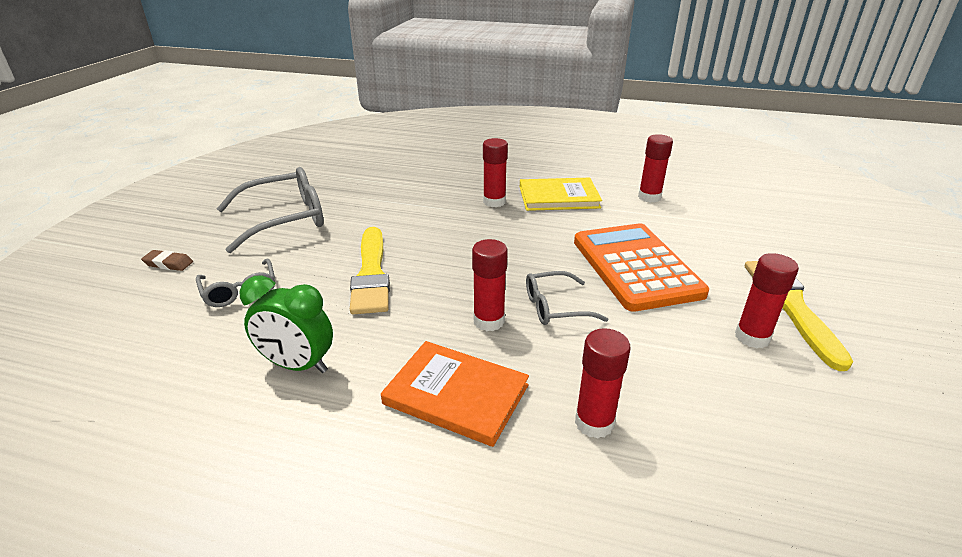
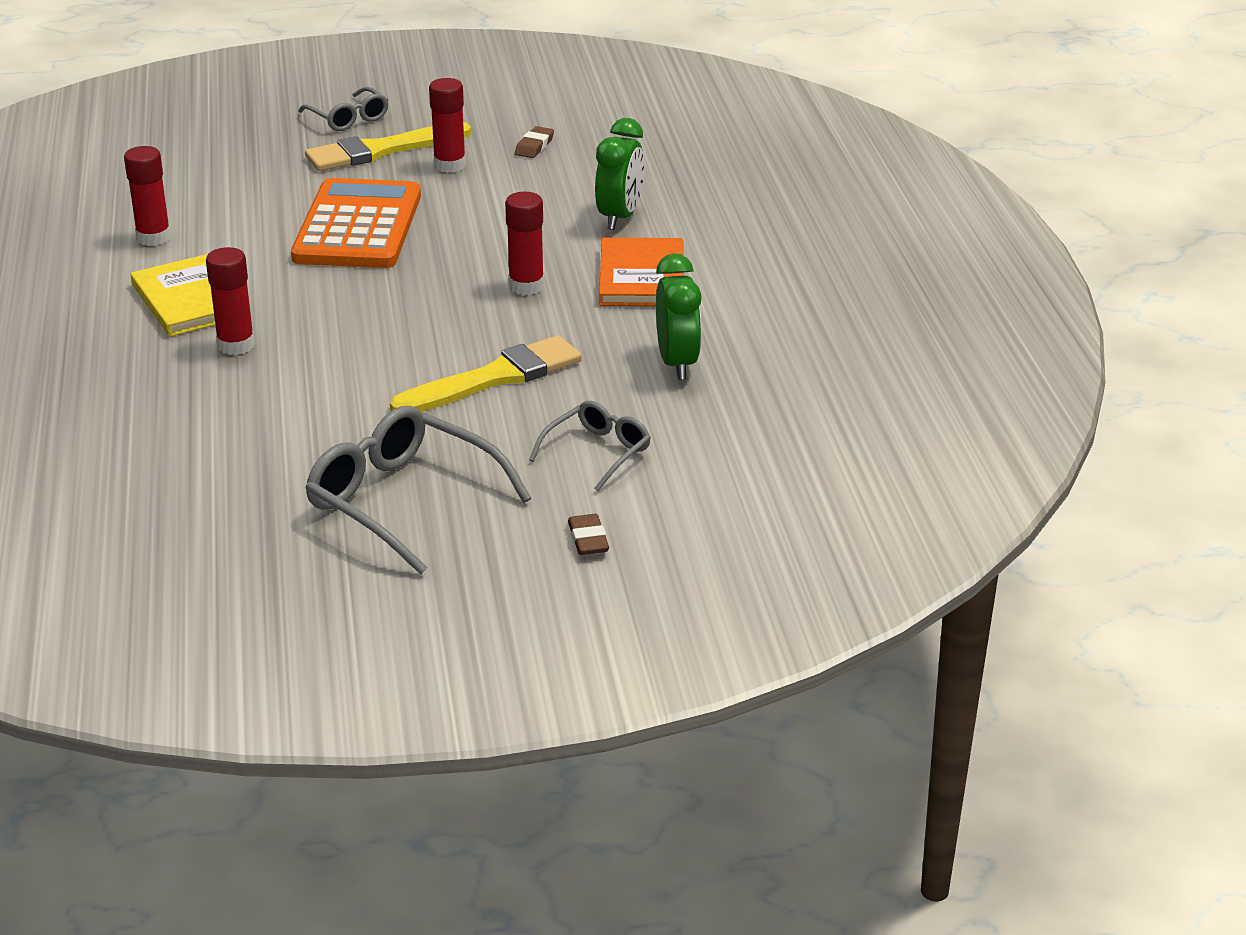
camera: 115 degrees left, 0 degrees up
(555, 307) = (474, 257): grey glasses -> grey glasses (348, 118)
(594, 423) = (620, 217): red glue stick -> green clock
(636, 267) = (358, 227): orange calculator -> orange calculator turned 135 degrees clockwise
(801, 410) = (534, 146): none -> brown eraser

